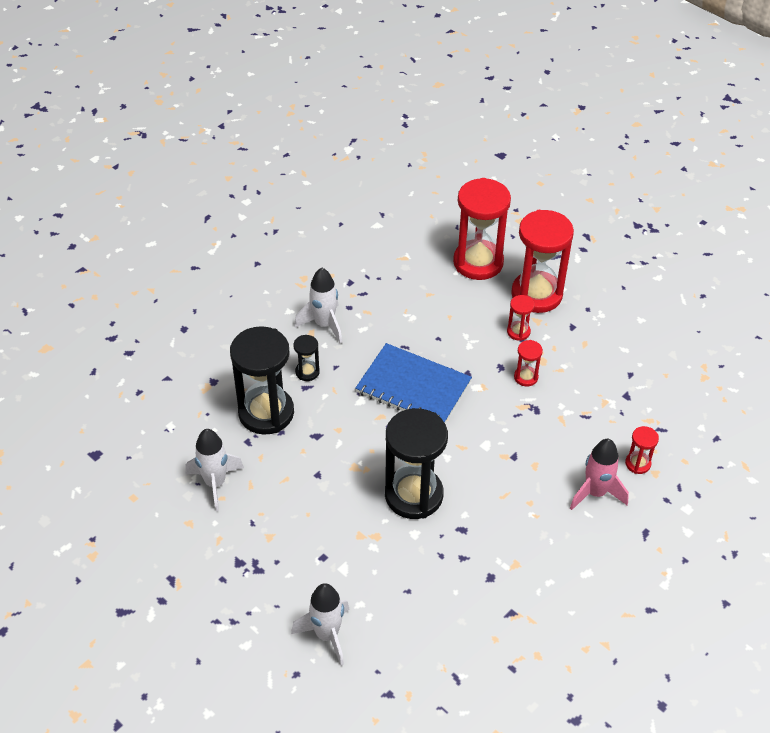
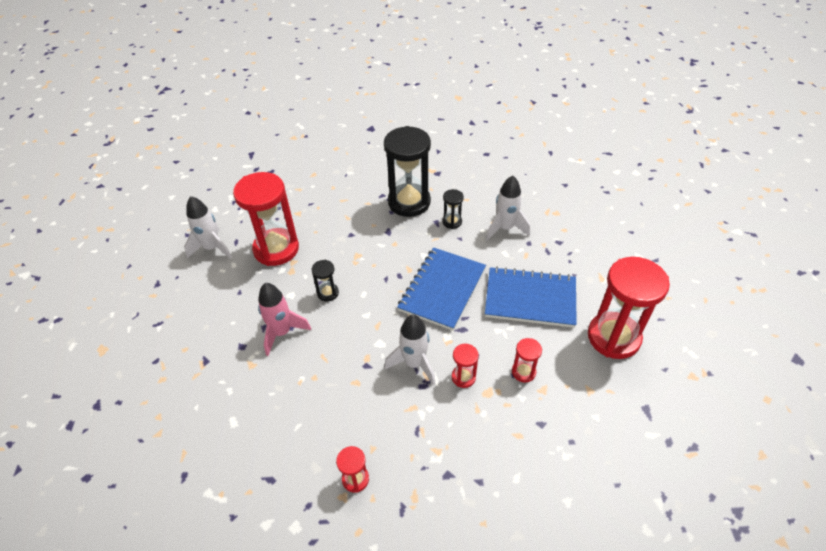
camera: 90 degrees right, 0 degrees up
(215, 483) = (345, 183): white rocket -> white rocket (414, 363)
(414, 495) = (328, 293): black hourglass -> black hourglass, size x0.45
(429, 316) = (530, 299): none -> blue notebook
(536, 294) = (581, 390): red hourglass -> red hourglass (276, 249)
(595, 493) = (321, 434): pink rocket -> pink rocket (282, 332)

